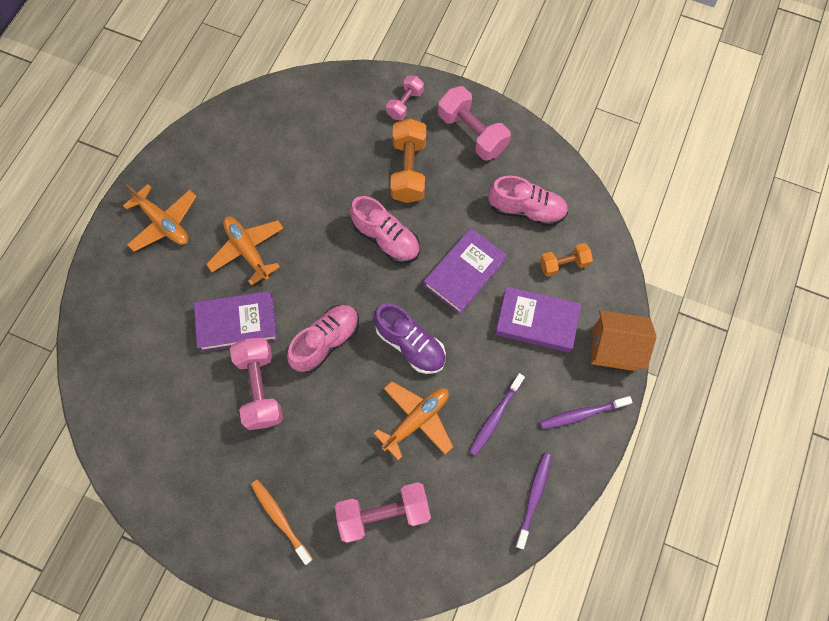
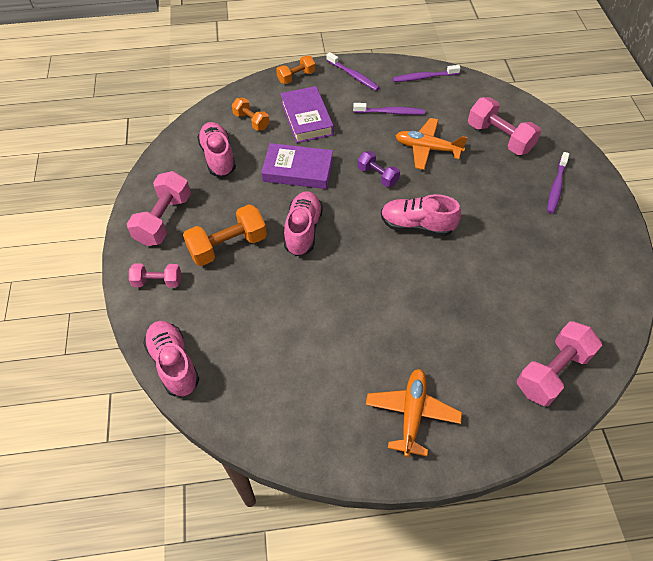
camera: 120 degrees left, 15 degrees down
(237, 323) = (452, 292): purple book -> none
(248, 251) = (386, 323): orange plane -> none
(260, 388) = (486, 247): pink dumbbell -> pink dumbbell (552, 372)
(280, 519) = (556, 187): orange toothbrush -> purple toothbrush
(320, 87) = (174, 363): none -> pink shoe
(410, 344) = (377, 176): purple shoe -> purple dumbbell
(614, 347) = (296, 77): orange house -> orange dumbbell

